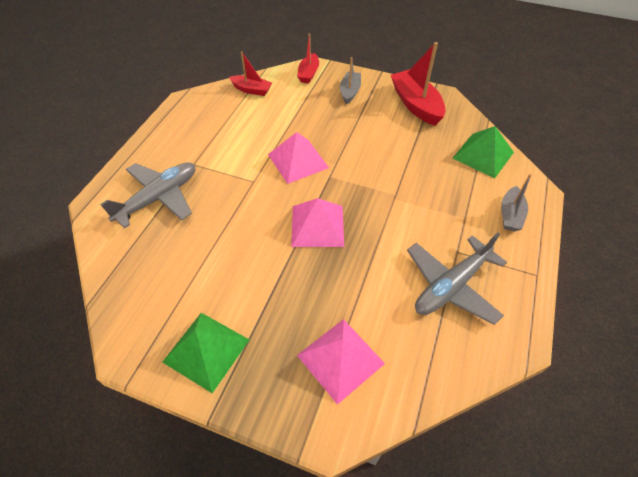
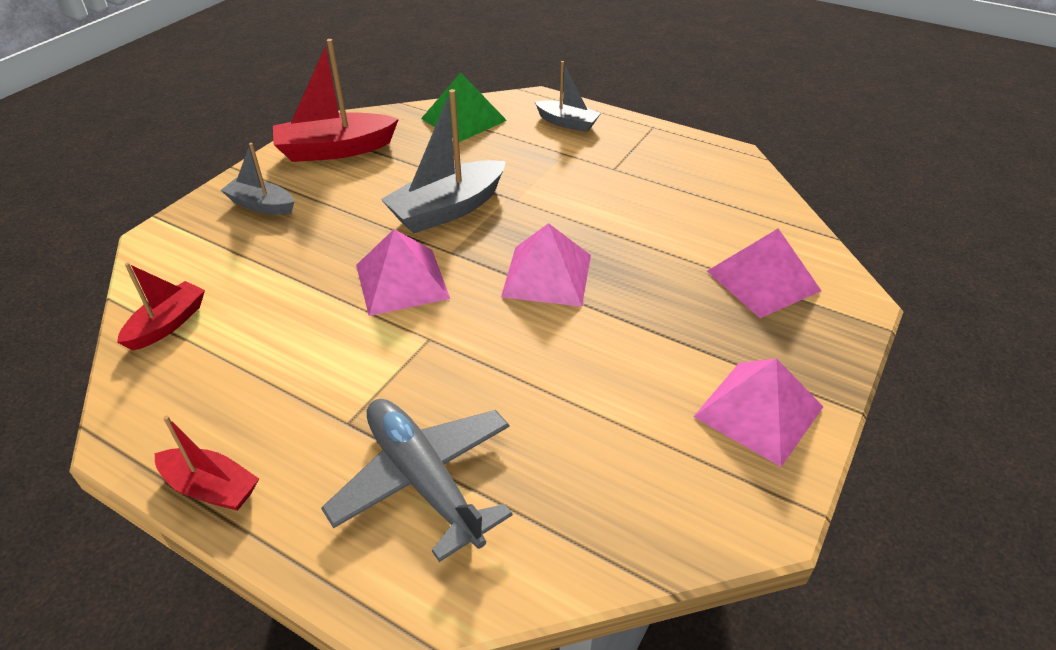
camera: 80 degrees left, 10 degrees down
(206, 350) = (758, 411): green pyramid -> pink pyramid
(308, 74) = (174, 245): red boat -> red boat (211, 488)
(371, 167) = (447, 209): none -> grey boat
(451, 286) = (663, 182): grey plane -> none

